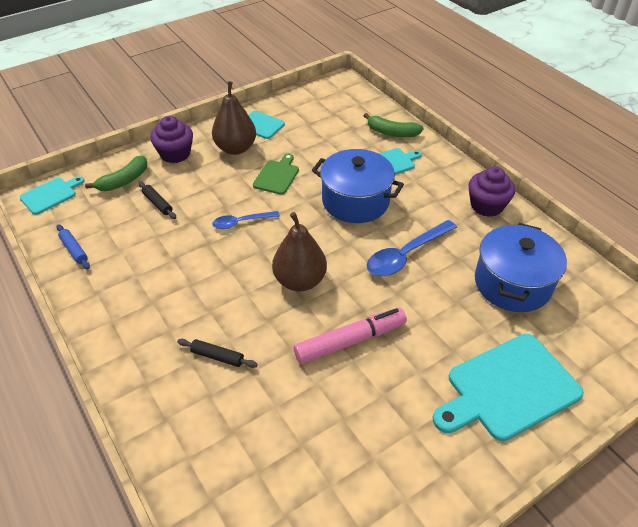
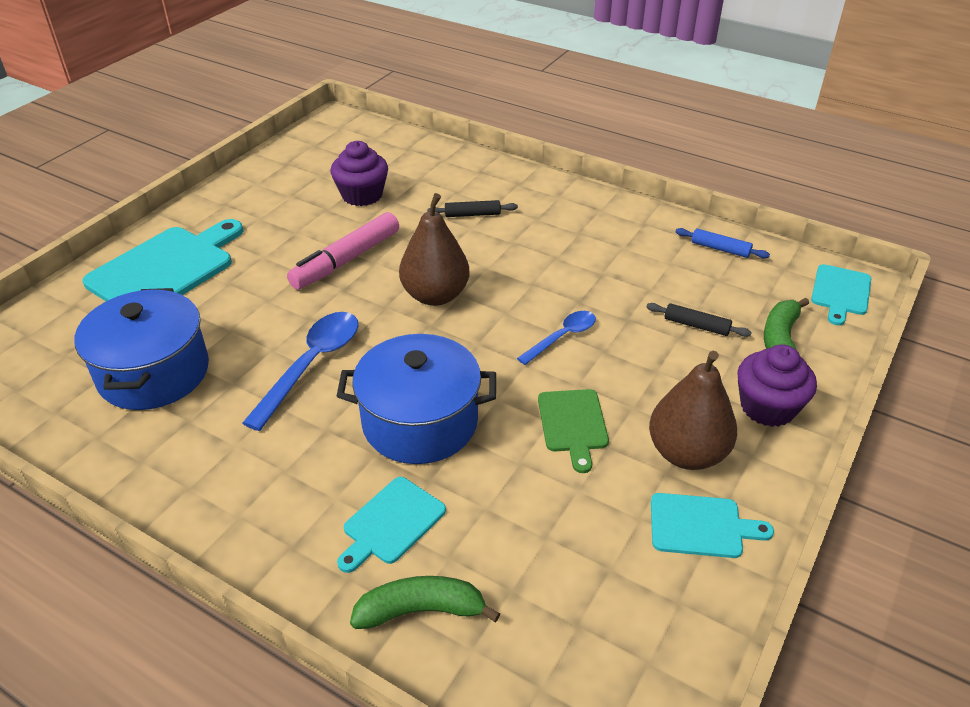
camera: 155 degrees right, 5 degrees down
(486, 206) = (193, 488): purple cupcake -> purple cupcake (362, 195)

